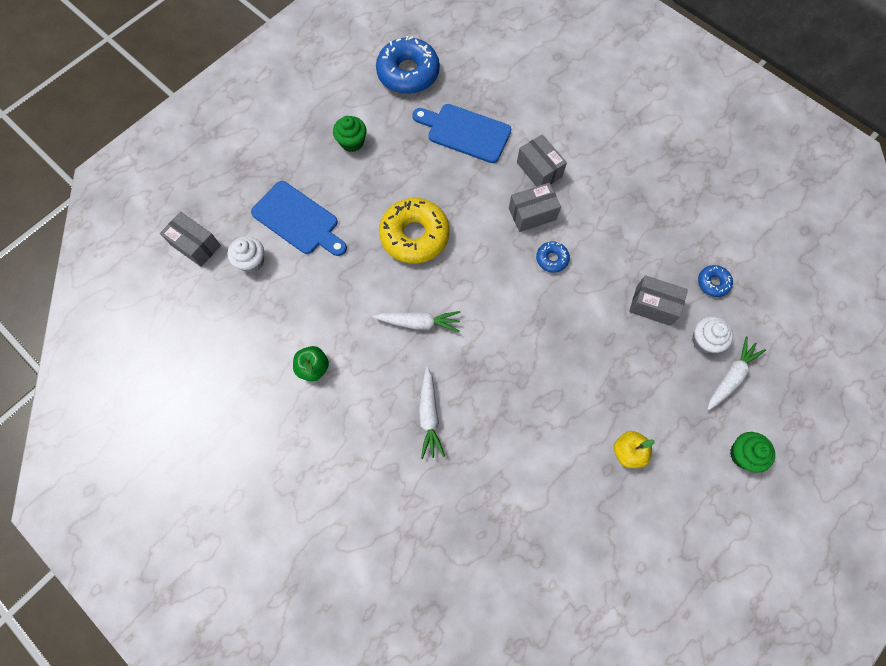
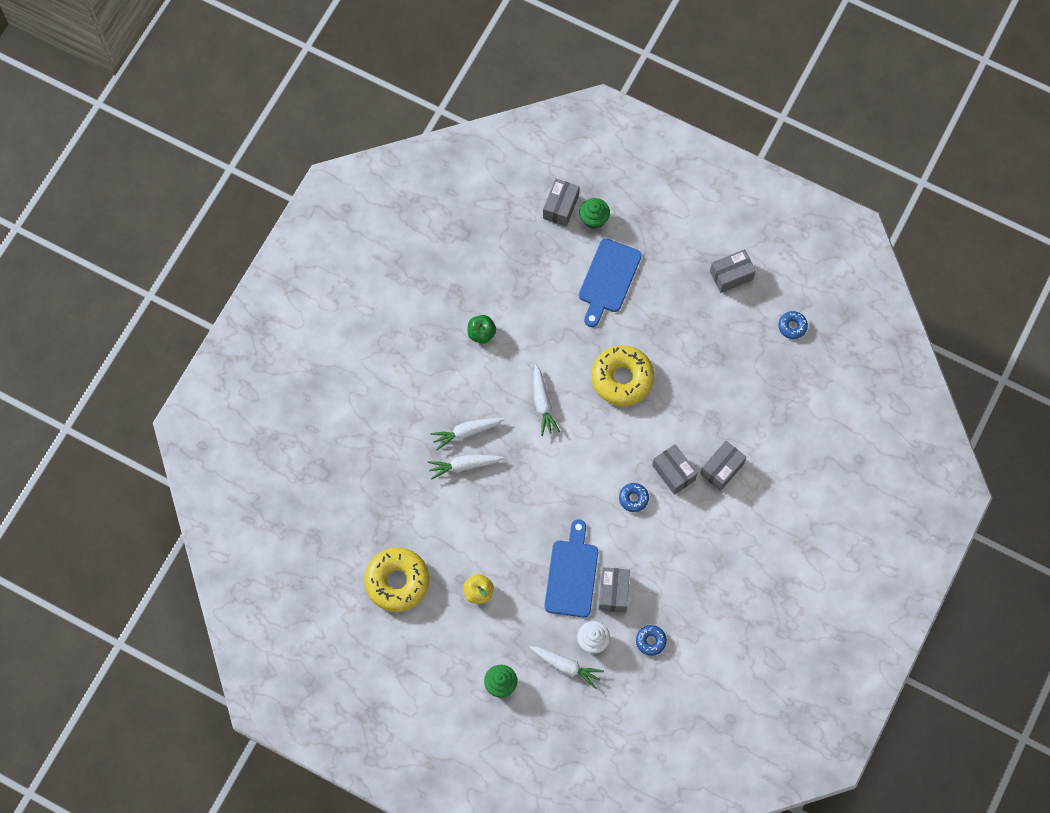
camera: 75 degrees right, 0 degrees up
(251, 261) = (559, 255): white cupcake -> none
(336, 109) = (731, 275): none -> grey box
(352, 142) = (700, 299): green cupcake -> green cupcake (594, 219)
(408, 73) = (792, 326): blue donut -> blue donut, size x0.47
(465, 132) = (742, 394): blue cutting board -> blue cutting board (571, 574)
(469, 429) = (464, 465): none -> white carrot
(598, 549) = (397, 582): none -> yellow donut

